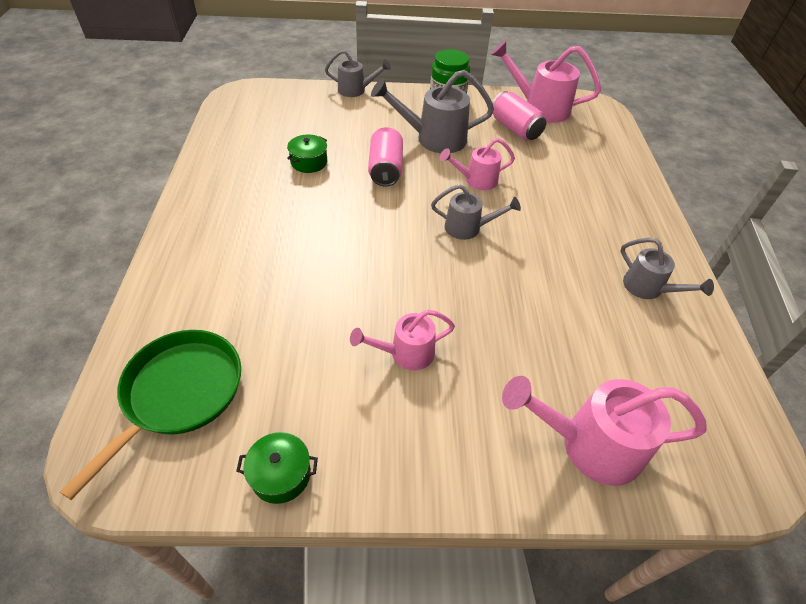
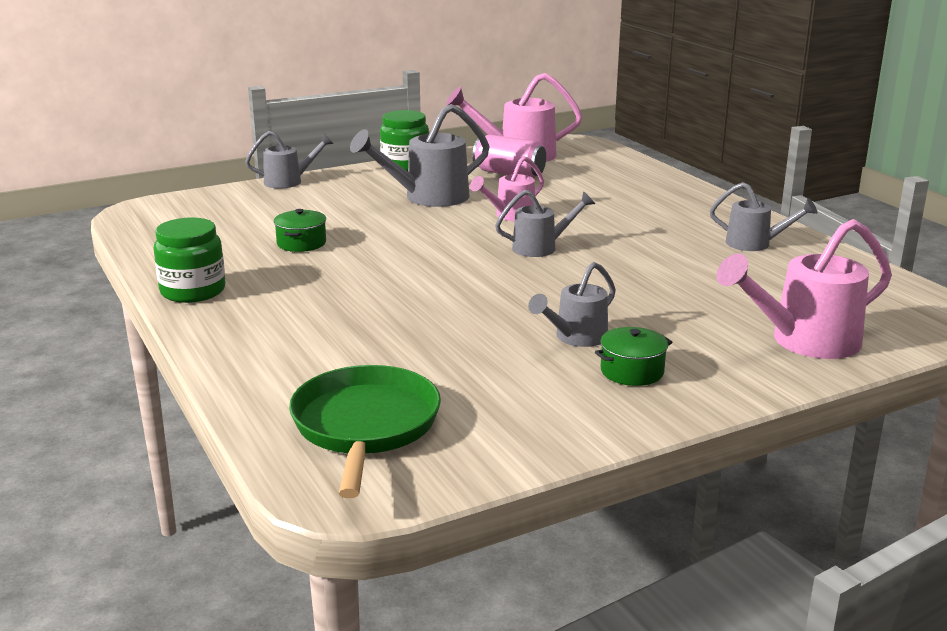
camera: 25 degrees left, 25 degrees down
(202, 190) = (193, 291): none -> green jar
(281, 474) = (545, 440): green pot -> green pot (632, 371)
(385, 169) = (400, 229): pink can -> none
(405, 353) = (575, 338): pink watering can -> grey watering can

